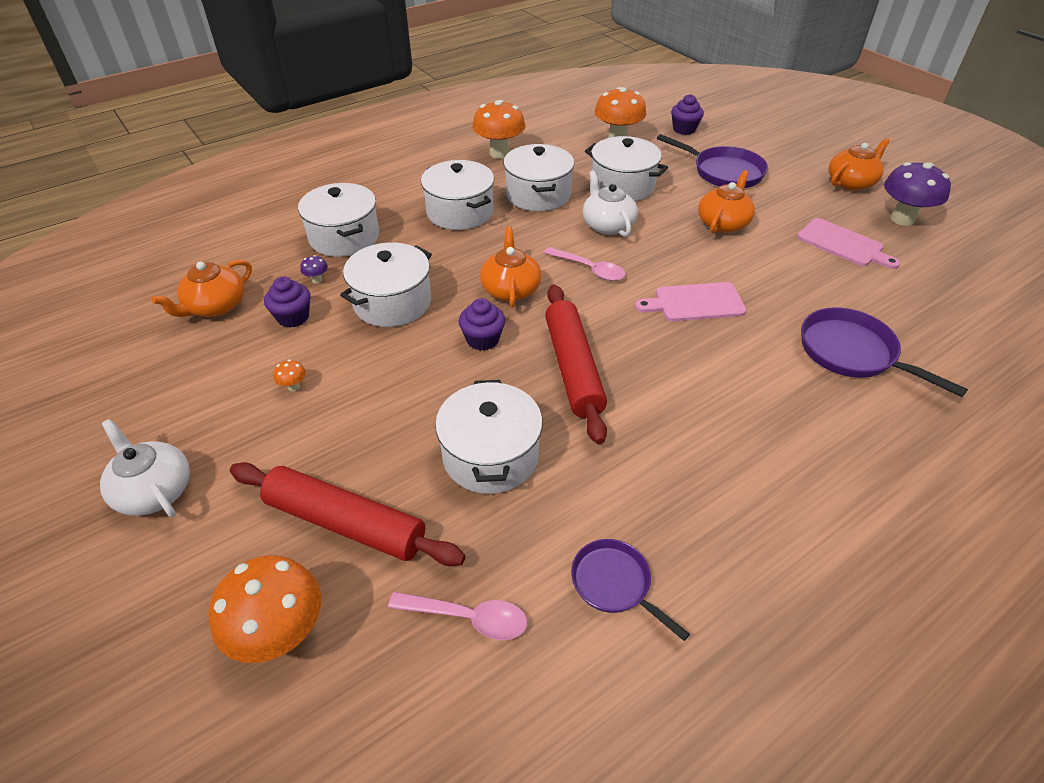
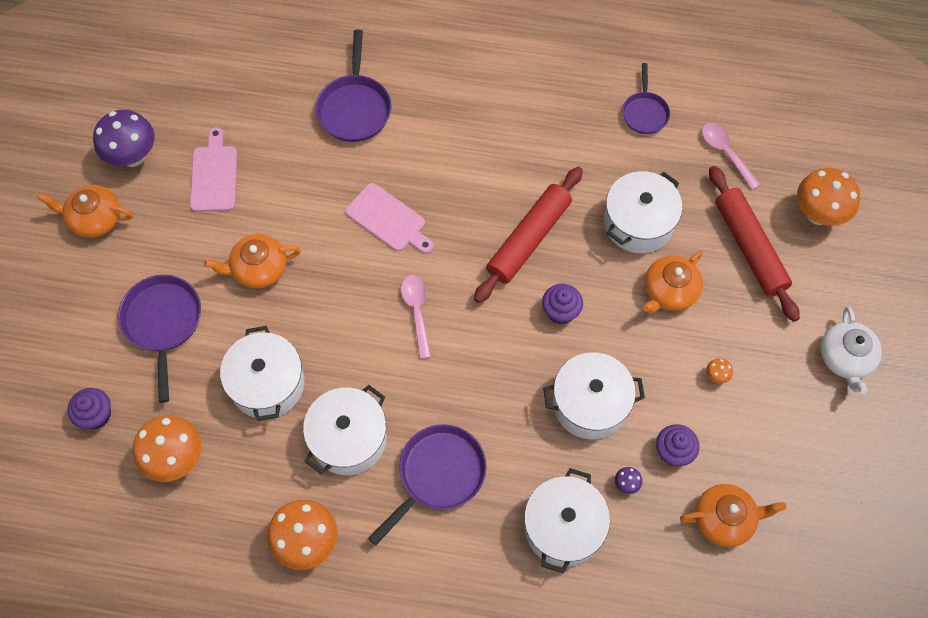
camera: 135 degrees left, 20 degrees up
(460, 212) = (438, 475): white pot -> purple pan
(510, 289) = (494, 342): orange teapot -> orange teapot (669, 291)
(607, 225) = (343, 347): white teapot -> none

